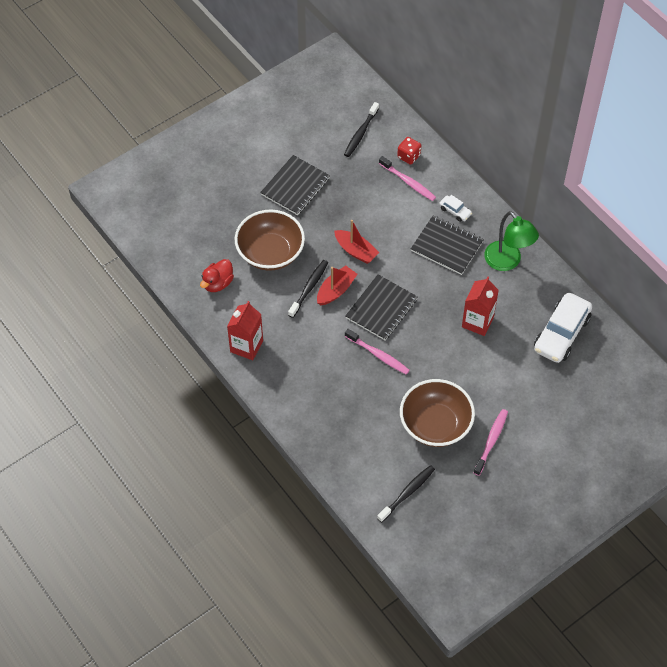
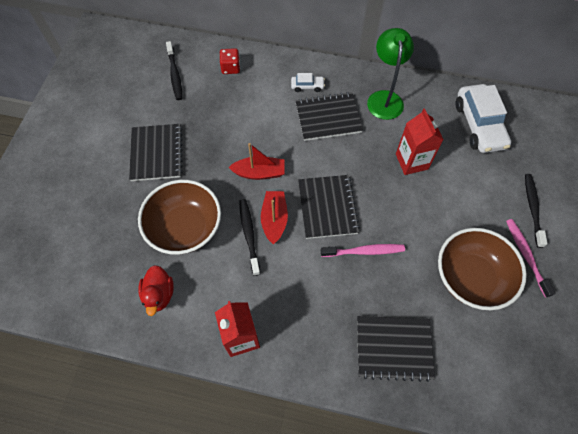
camera: 40 degrees left, 5 degrees up
(337, 424) = (393, 348): none -> black notebook
(407, 493) = (515, 365): black toothbrush -> black toothbrush (532, 208)
(408, 182) = (249, 88): pink toothbrush -> none
(507, 262) = (384, 98): green lamp -> green lamp turned 105 degrees counterclockwise

